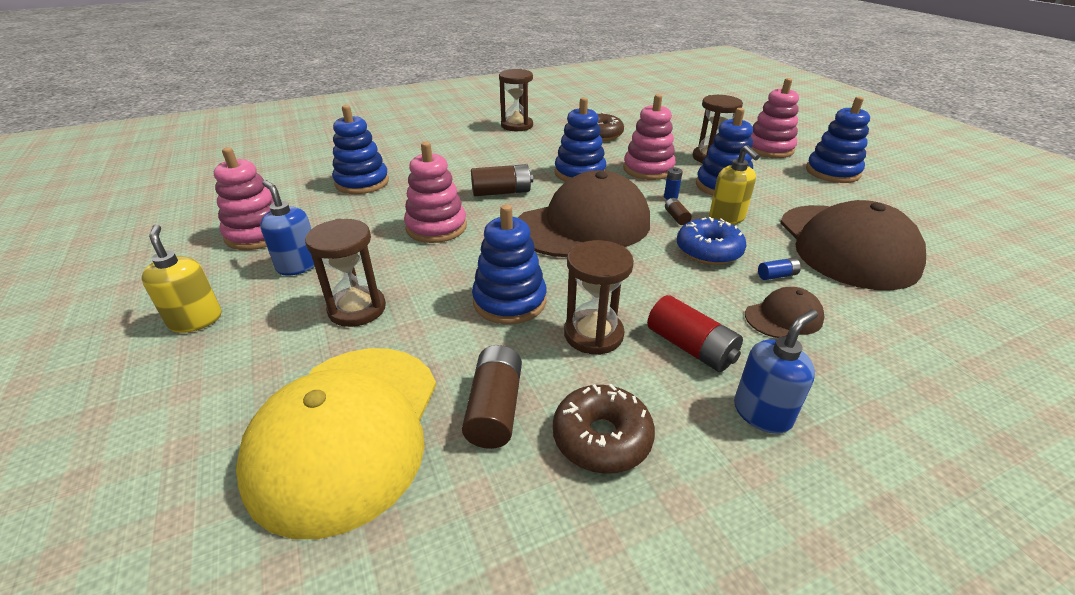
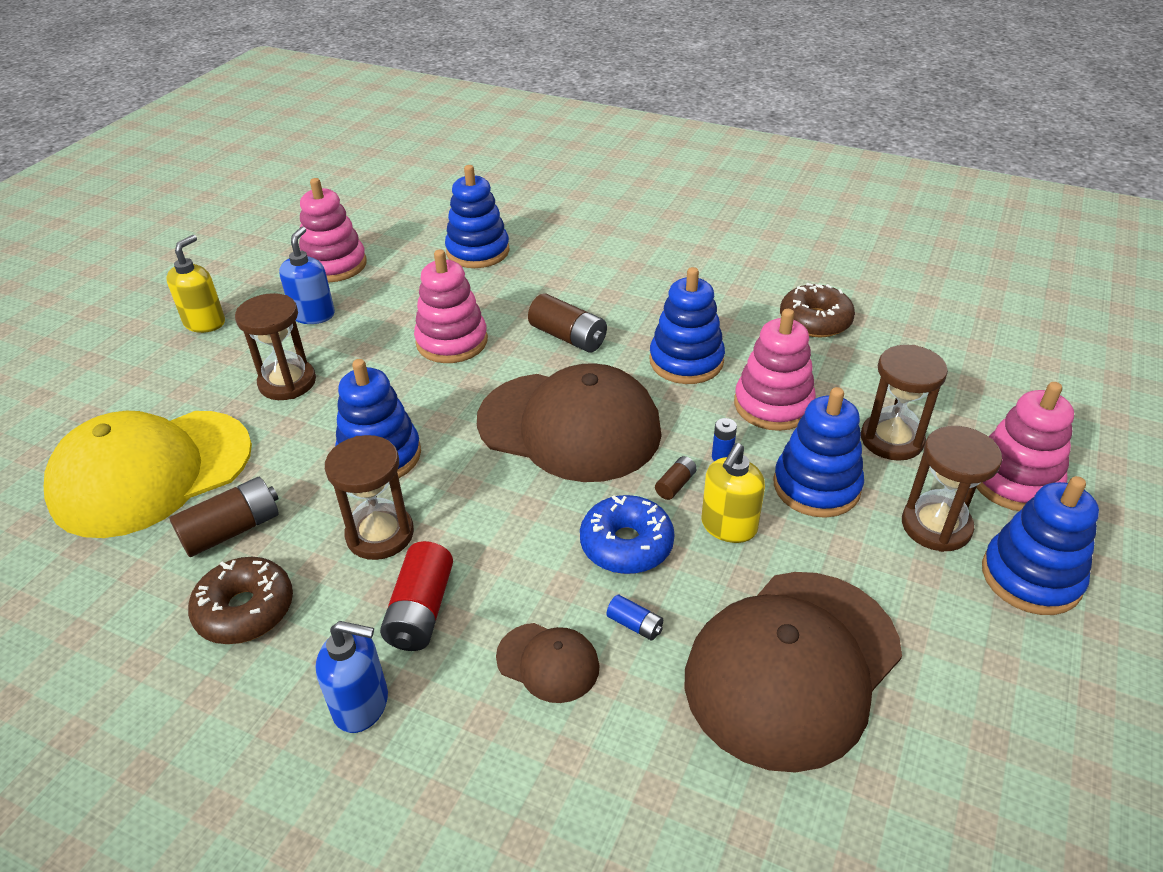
camera: 50 degrees right, 5 degrees up
(517, 125) = (741, 253): brown hourglass -> brown hourglass (936, 526)

